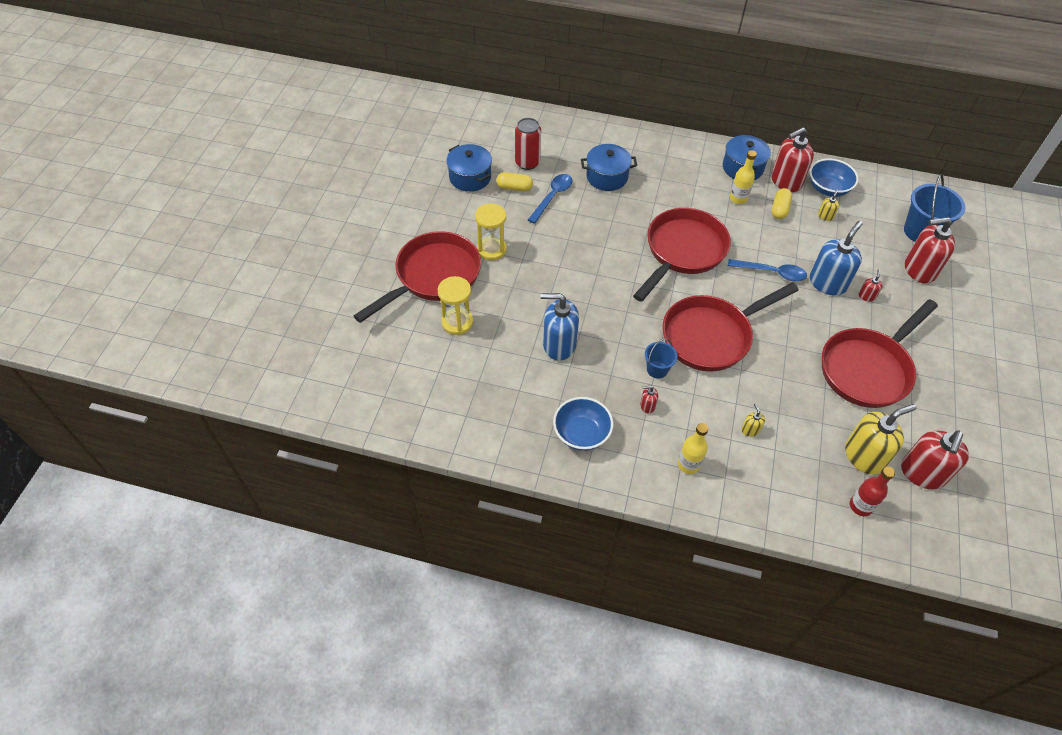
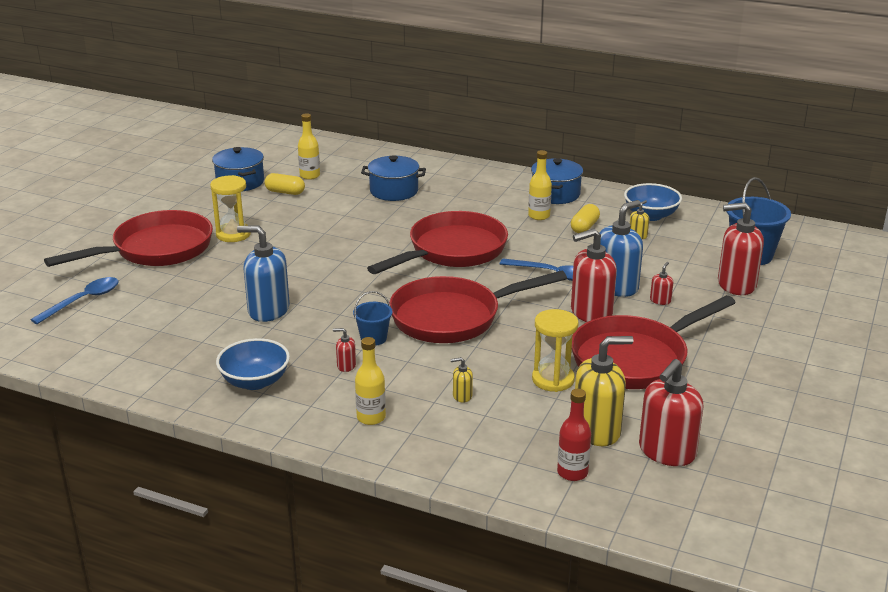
camera: 10 degrees right, 25 degrees down
(457, 322) = (162, 285): yellow hourglass -> yellow hourglass (553, 379)
(527, 163) = (310, 176): red can -> yellow bottle
(552, 197) = (324, 201): blue spoon -> blue spoon (83, 301)
(750, 430) = (462, 396): yellow soap dispenser -> yellow soap dispenser turned 90 degrees counterclockwise
(785, 181) = (602, 207): red soap dispenser -> red soap dispenser (591, 312)

